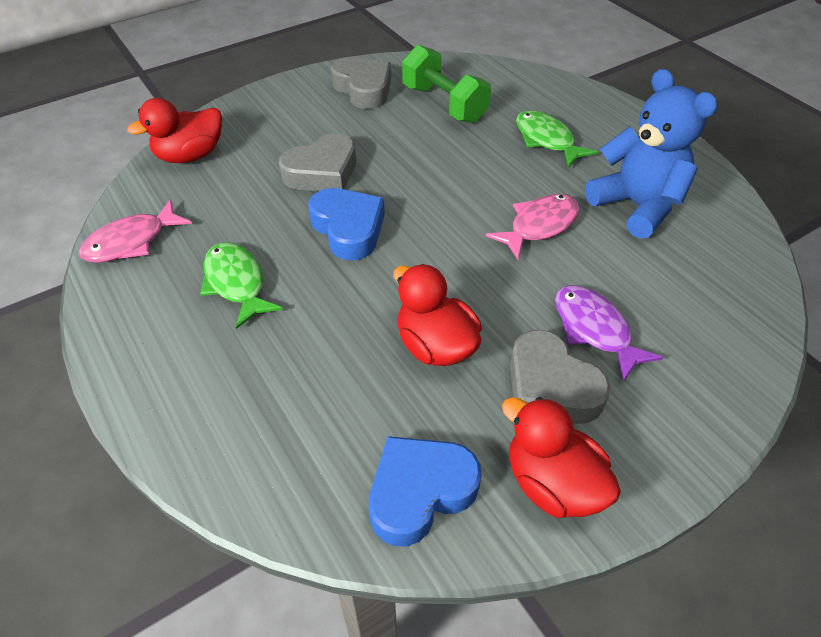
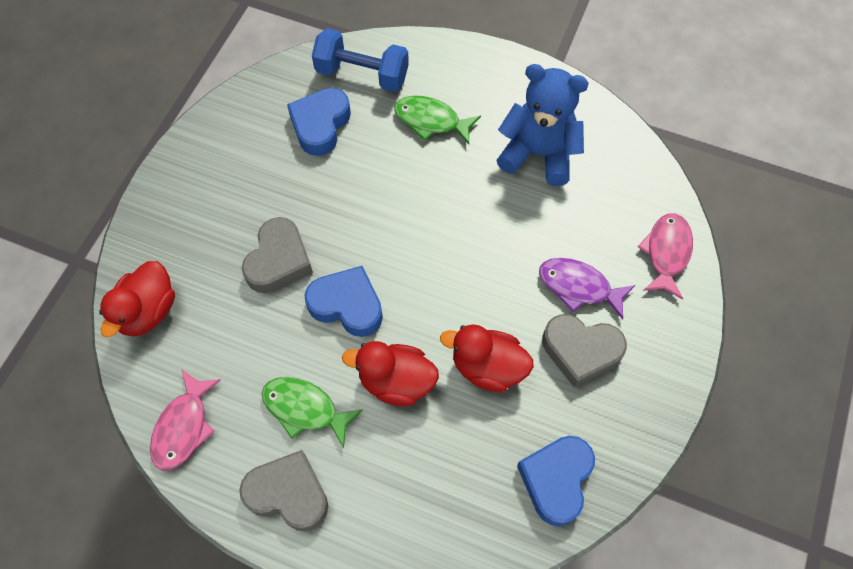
camera: 35 degrees left, 15 degrees up
(363, 89) = (236, 145): grey heart -> grey heart (288, 494)
(444, 104) = (320, 125): green dumbbell -> blue heart
(511, 88) = (362, 74): none -> blue dumbbell
(539, 226) = (484, 215): pink fish -> pink fish (666, 253)
(552, 483) = (625, 420): red duck -> red duck (396, 381)

